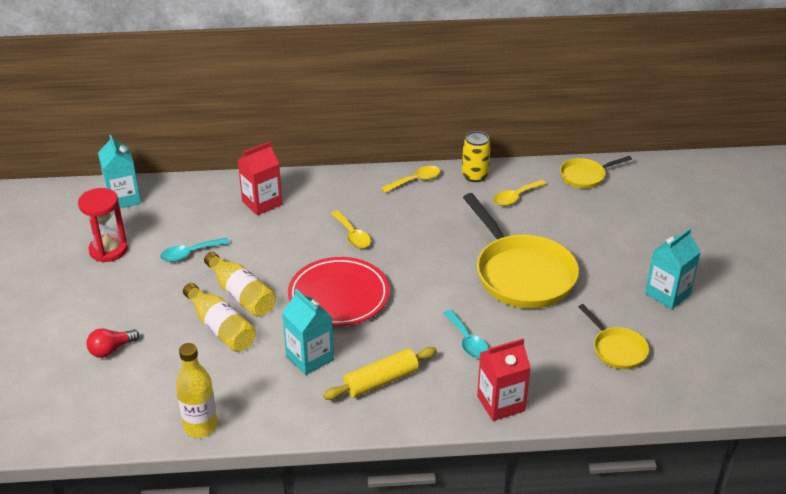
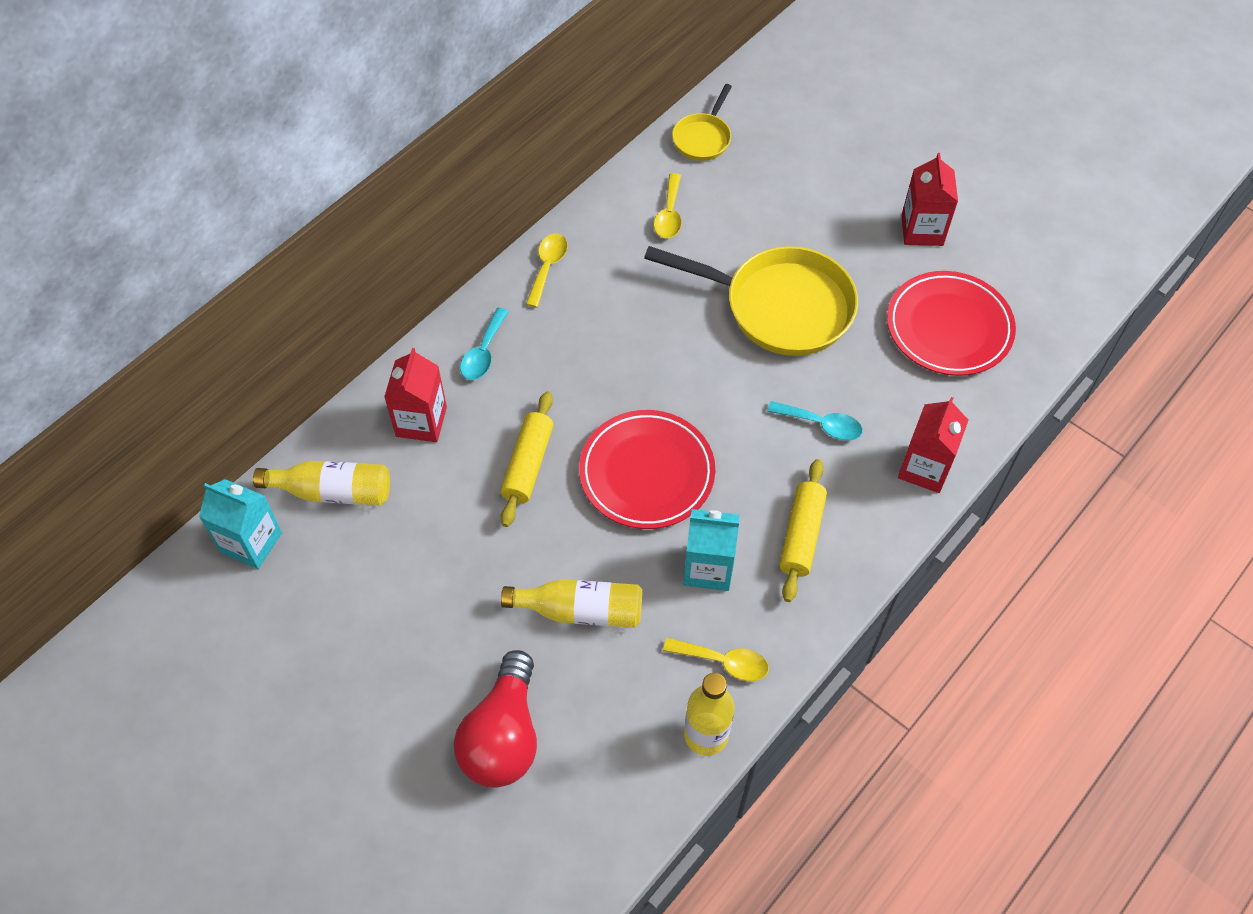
camera: 45 degrees left, 20 degrees up
(108, 250) = (329, 622): red hourglass -> none
(111, 350) = (503, 736): red light bulb -> red light bulb, size x1.97
(190, 254) = (428, 550): turquoise spoon -> turquoise spoon (483, 352)
(241, 294) = (549, 554): yellow bottle -> yellow bottle (332, 492)
(285, 252) = (528, 465): none -> yellow rolling pin
(352, 235) = (569, 388): yellow spoon -> yellow spoon (723, 662)
(475, 176) = (599, 216): yellow can -> none
(617, 349) = (949, 328): yellow pan -> red plate
(667, 294) = (922, 230): turquoise carton -> red carton

